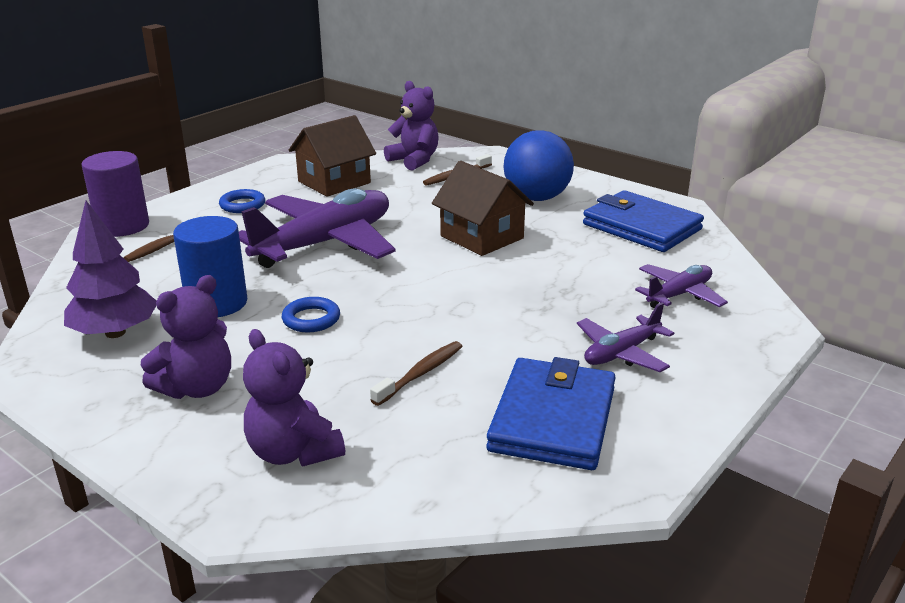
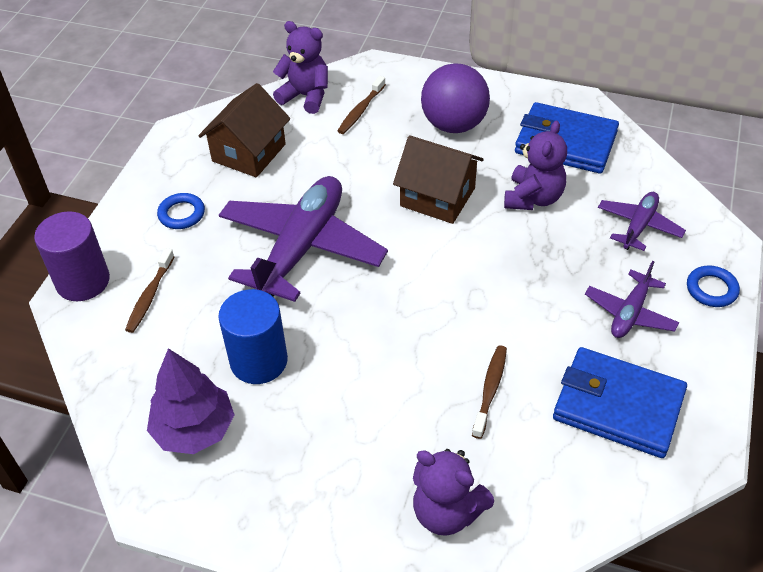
camera: 20 degrees left, 20 degrees up
(197, 388) = (319, 470): purple teddy bear -> purple teddy bear (533, 198)
(311, 319) = (357, 354): blue ring -> blue ring (711, 289)
(536, 198) = (454, 125): blue ball -> purple ball
(553, 419) = (618, 406): blue wallet -> blue wallet turned 60 degrees counterclockwise

